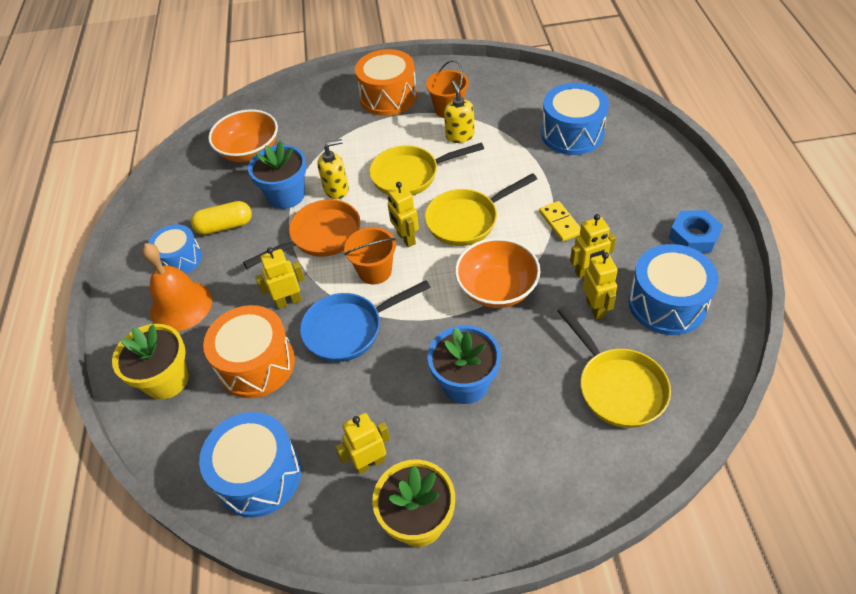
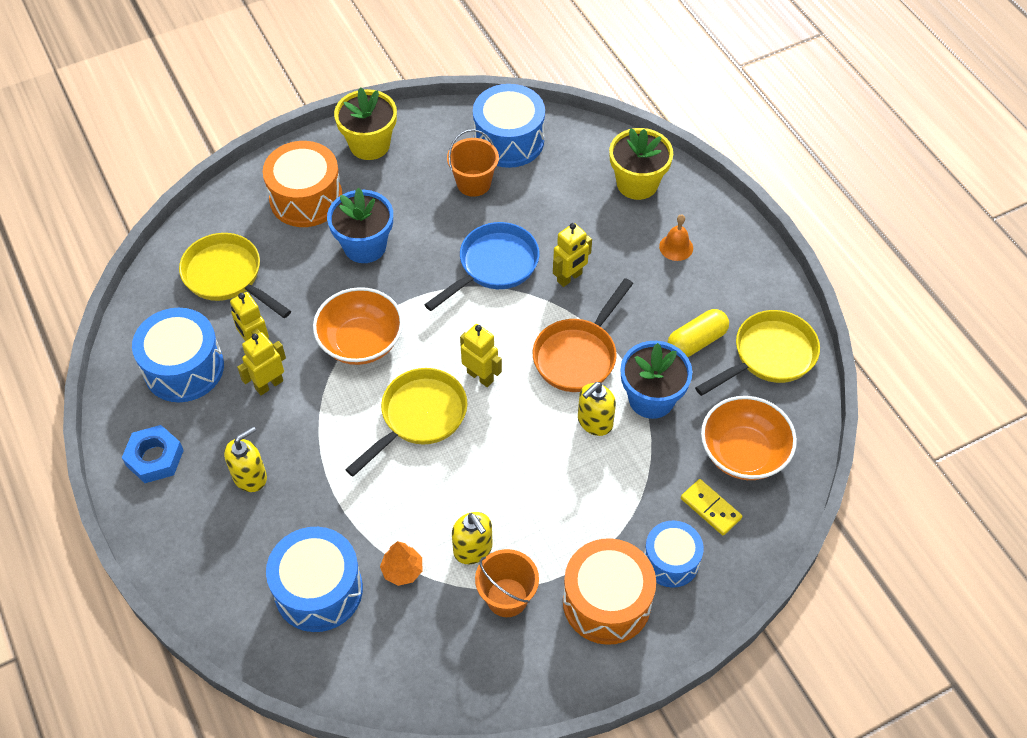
camera: 155 degrees right, 5 degrees up
(180, 259) = (716, 292): blue drum -> blue drum (671, 561)
(181, 305) = (676, 247): orange bell -> orange bell, size x0.52
(256, 364) = (564, 215): orange drum -> orange drum (306, 198)
(369, 463) = (424, 170): yellow robot -> none
(375, 271) = (497, 330): orange bucket -> orange bucket (473, 183)
(410, 175) = (512, 465): yellow pan -> yellow pan (769, 356)
(512, 133) = (402, 570): none -> orange tree
(560, 223) = (309, 440): yellow domino -> yellow domino (710, 508)
(613, 207) = (250, 476): none -> yellow soap dispenser

